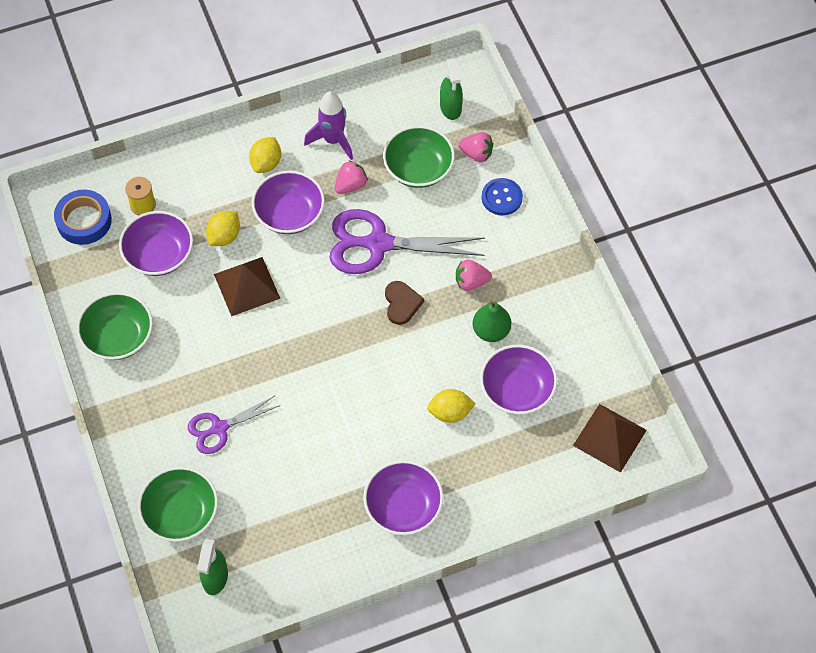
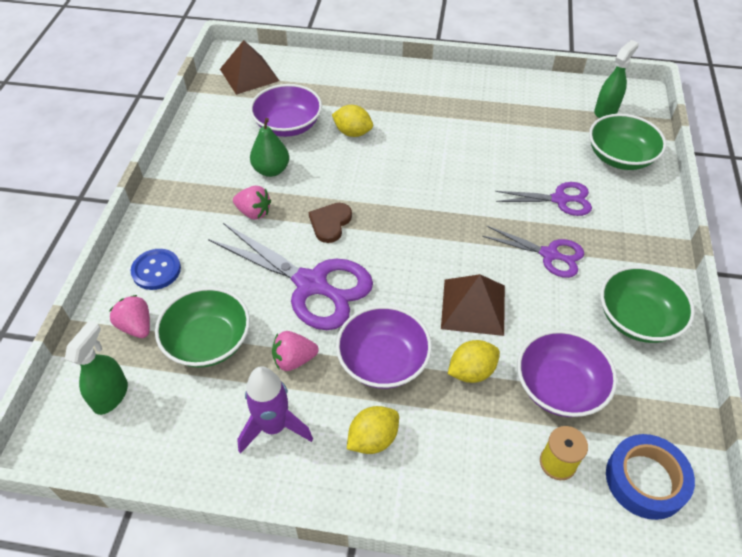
camera: 150 degrees left, 10 degrees down
(207, 363) = (549, 254): none -> purple scissors
(403, 507) = (433, 95): purple bowl -> none

